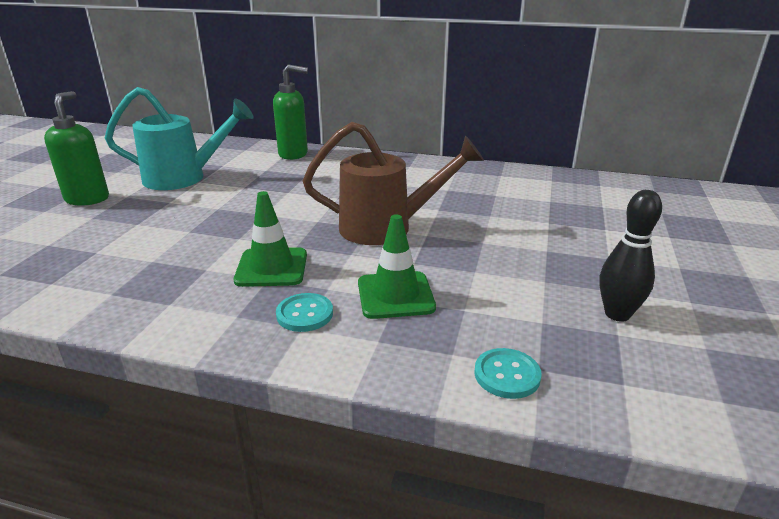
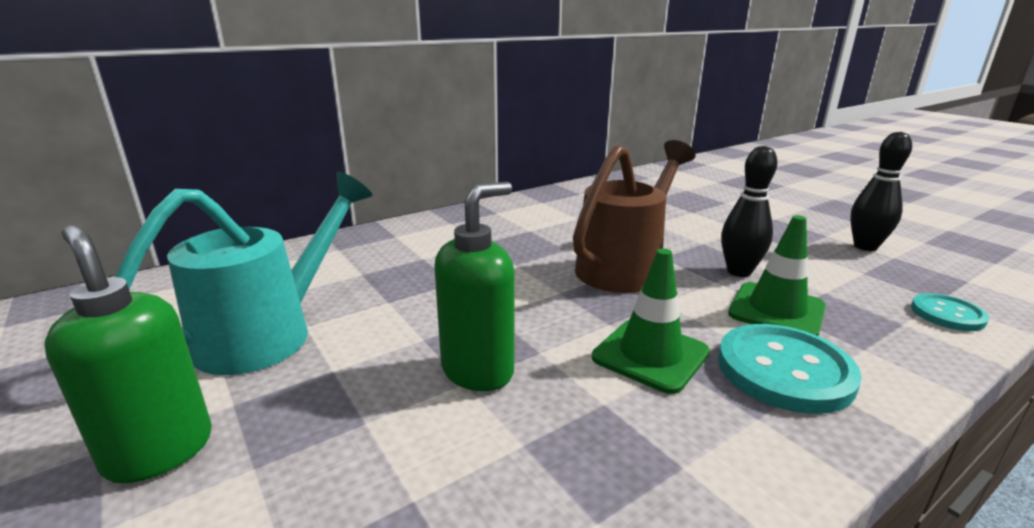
camera: 50 degrees left, 5 degrees down
(294, 154) = (351, 246): green soap dispenser -> green soap dispenser (478, 370)
(304, 314) = (784, 370): turquoise button -> turquoise button, size x1.74
(446, 267) = (739, 272): none -> black bowling pin

